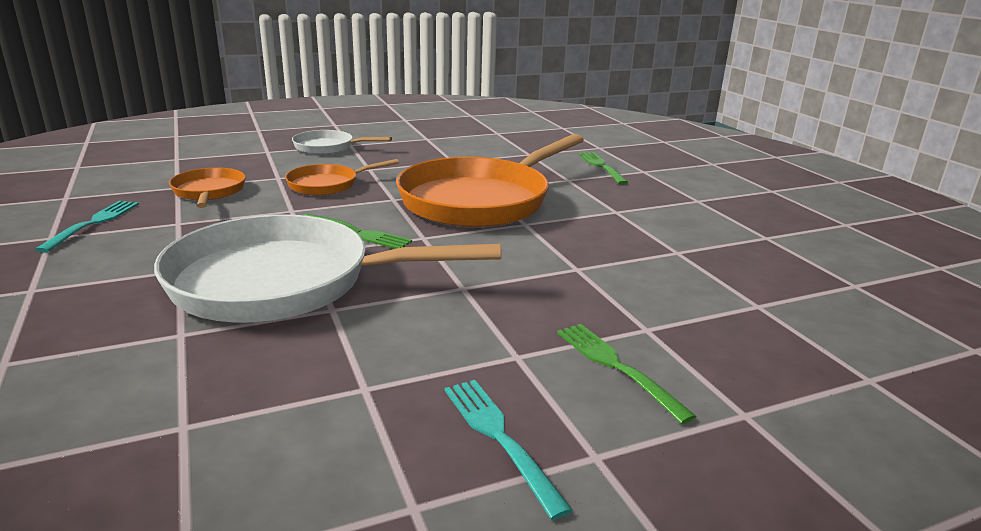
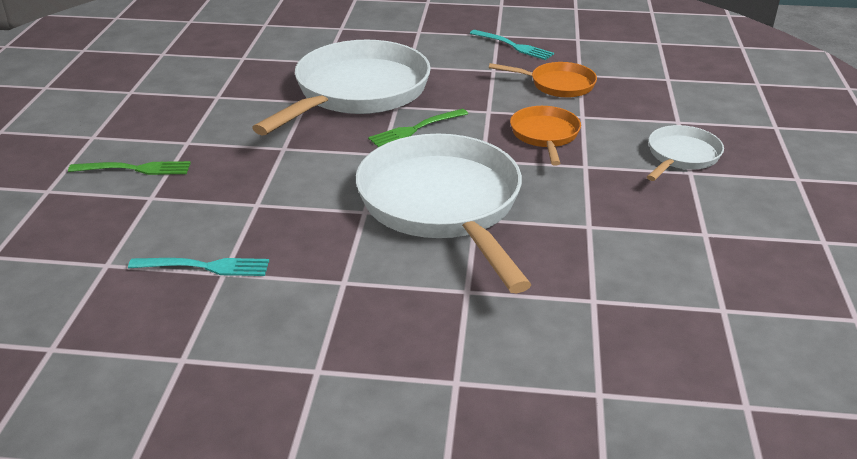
camera: 120 degrees right, 10 degrees up
(480, 200) = (443, 205): orange pan -> white pan
(499, 438) = (137, 118): turquoise fork -> turquoise fork (205, 267)
(601, 167) = (498, 346): green fork -> none

